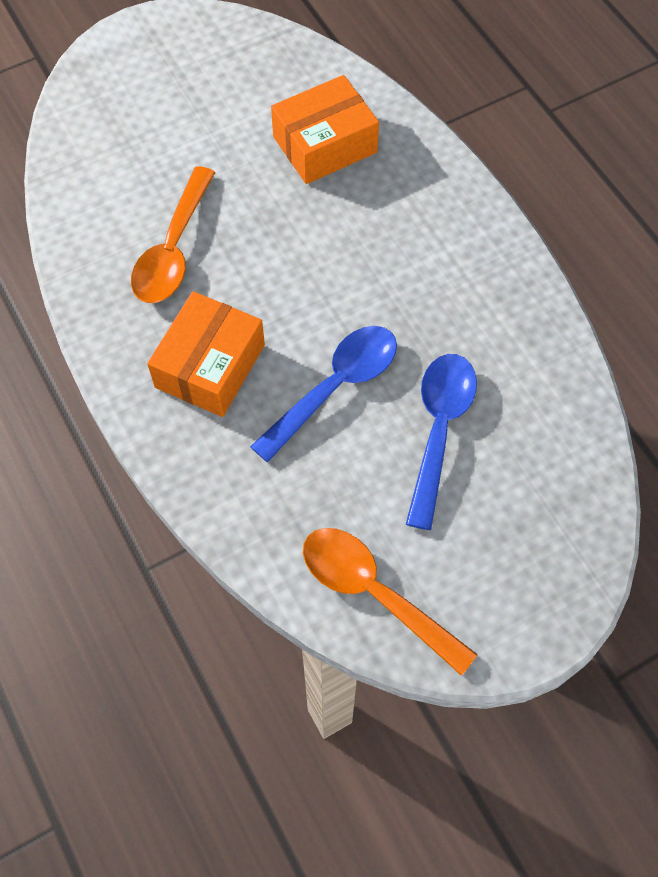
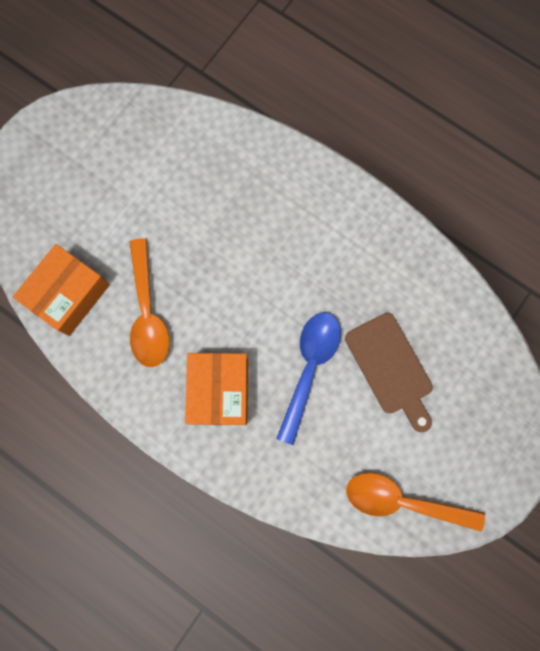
camera: 25 degrees left, 15 degrees up
(325, 144) = (211, 180): orange box -> orange box (68, 294)
(439, 430) = (390, 368): blue spoon -> brown cutting board

